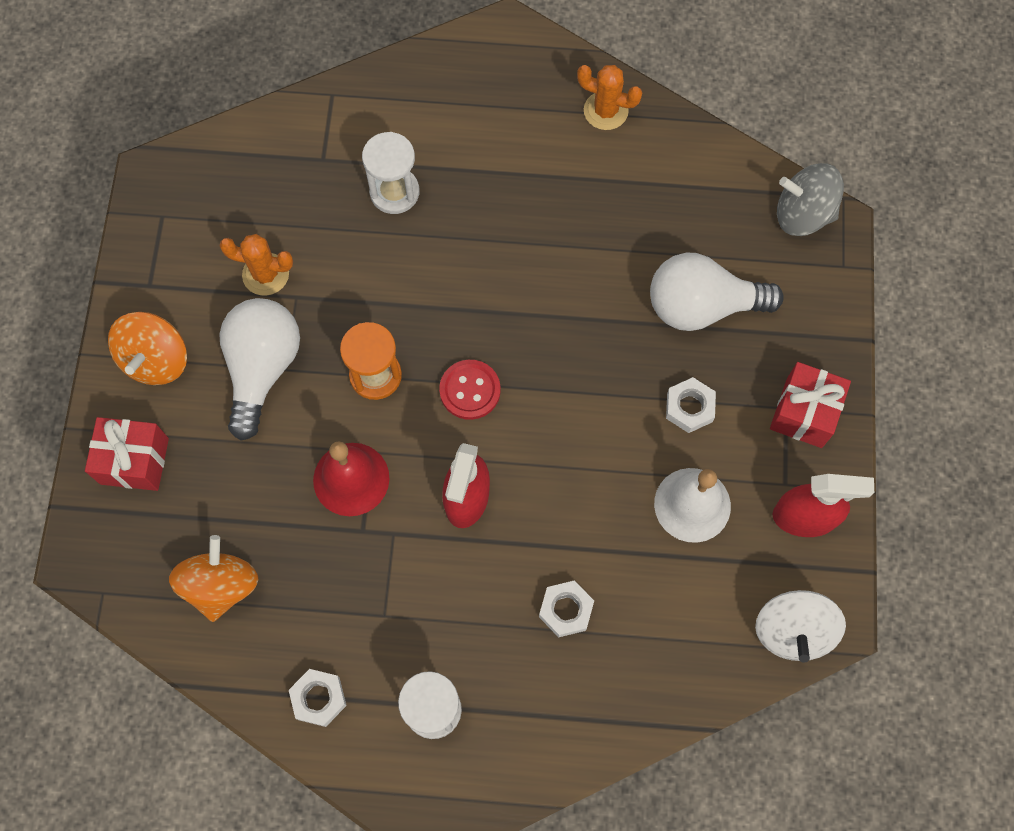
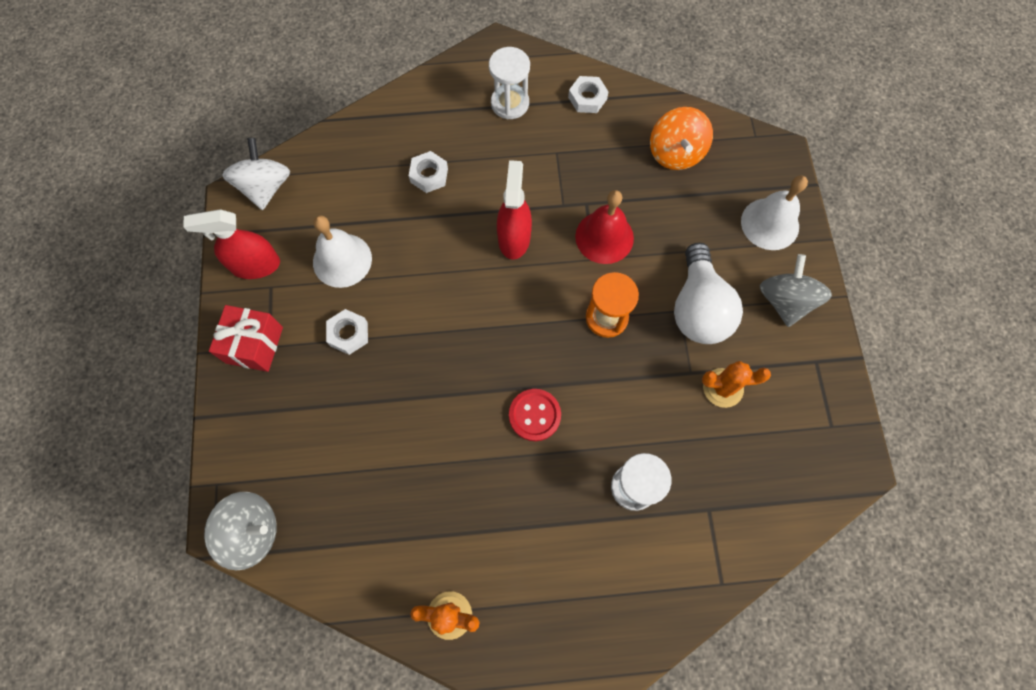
camera: 170 degrees right, 0 degrees up
(134, 461) = (770, 224): red gift -> white bell
(156, 360) = (785, 301): orange spinning top -> grey spinning top
(470, 390) = (528, 318): red button -> red button (534, 415)
(702, 306) = (343, 423): white light bulb -> none

